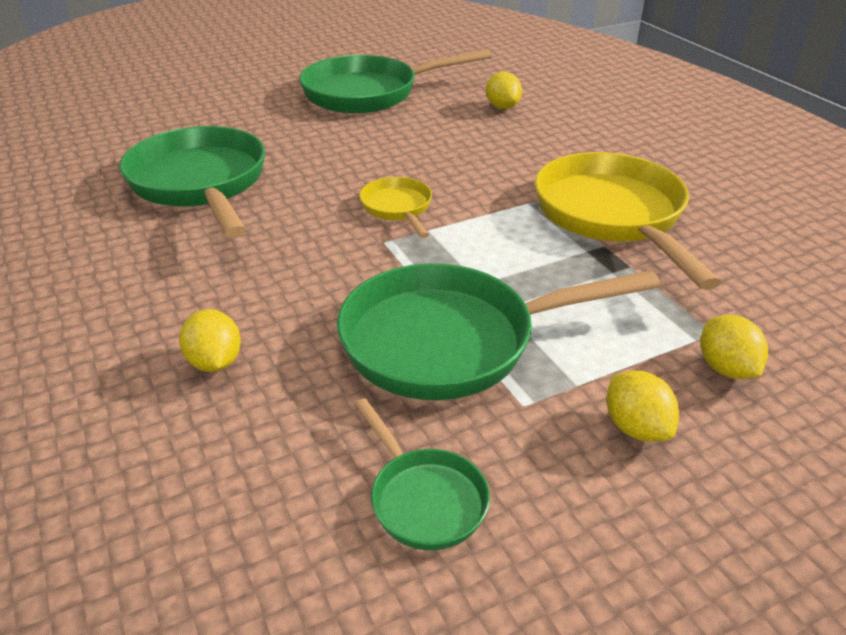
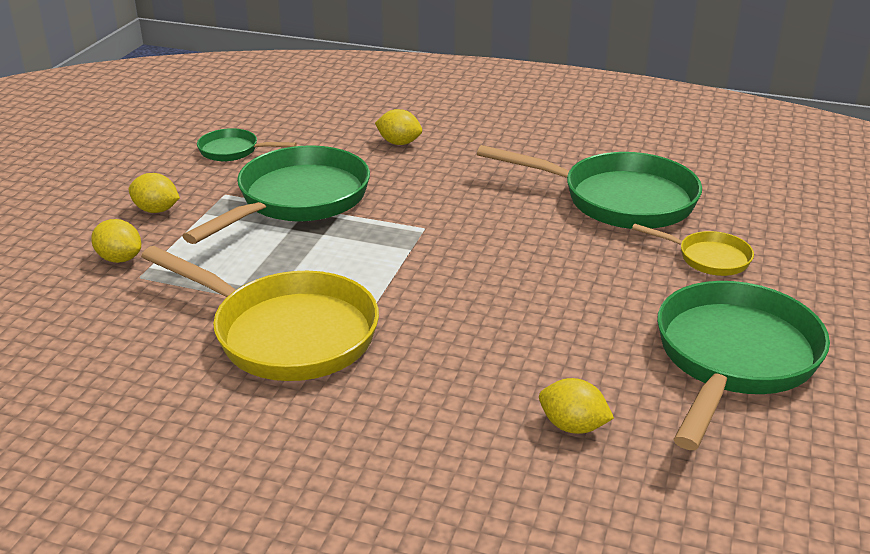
camera: 135 degrees right, 5 degrees down
(398, 208) = (458, 253): yellow pan -> yellow pan (708, 258)

